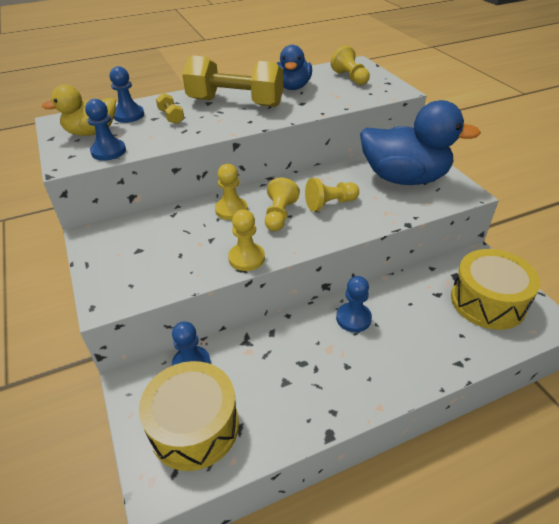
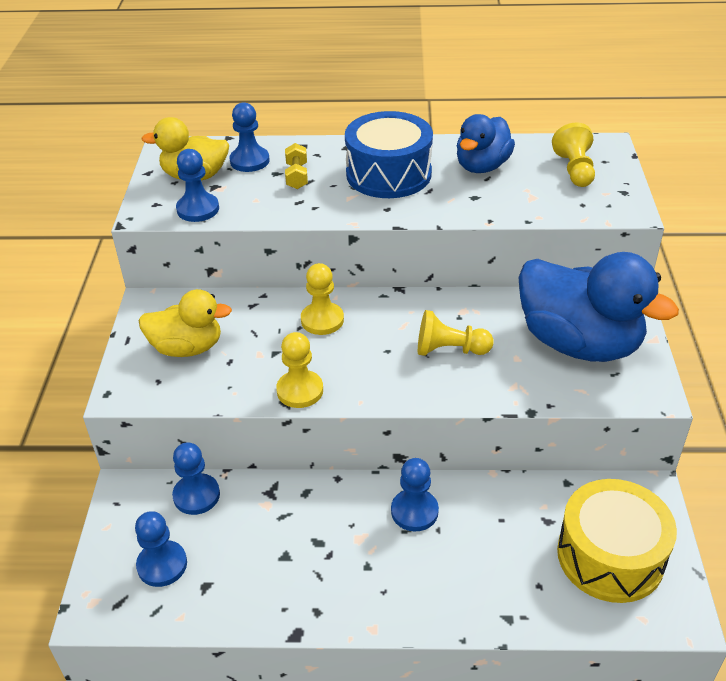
camera: 25 degrees right, 0 degrees up
(140, 255) = (187, 348): none -> yellow duck
(194, 426) = (162, 565): yellow drum -> blue pawn
(235, 103) = (388, 174): yellow dumbbell -> blue drum
(279, 215) = (375, 346): yellow pawn -> none

